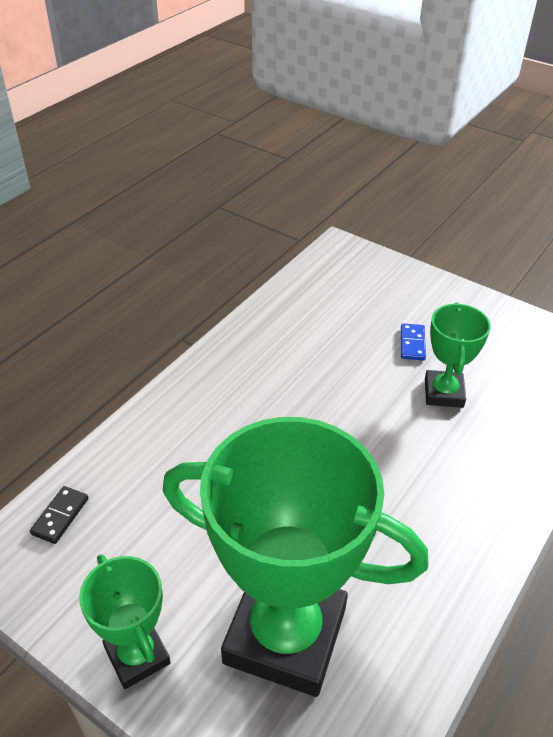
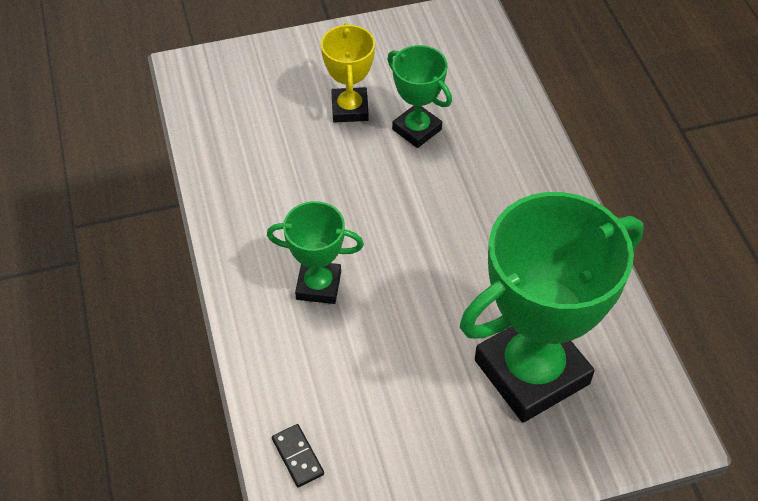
camera: 50 degrees left, 10 degrees up
(137, 655) = (473, 472): green trophy -> green trophy (318, 285)
(412, 343) = (350, 109): blue domino -> yellow trophy

